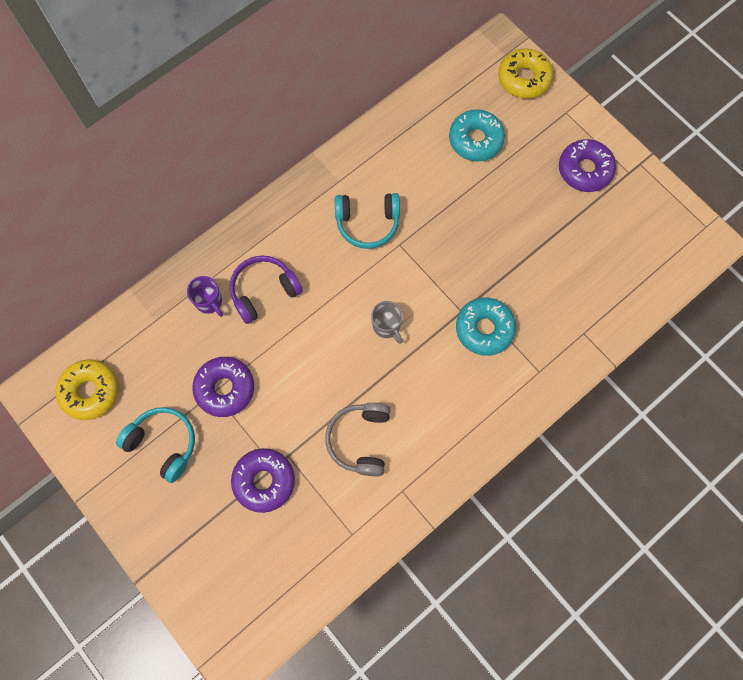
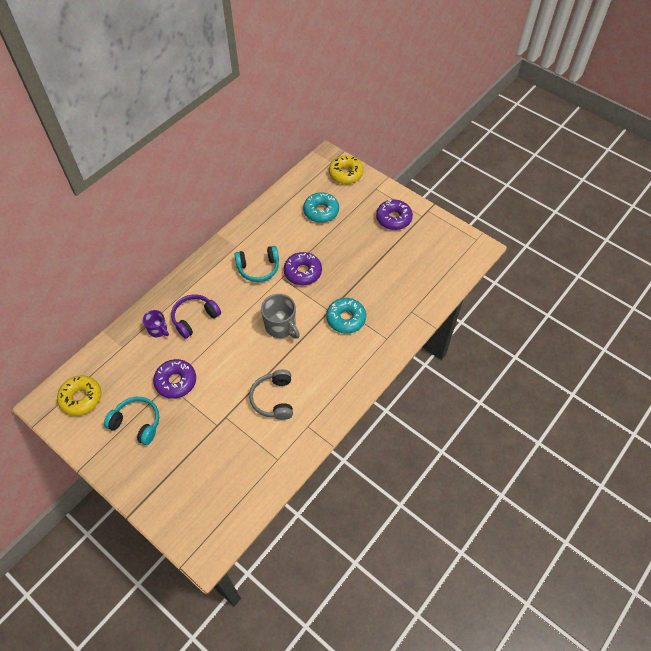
camera: 10 degrees left, 15 degrees down
(264, 481) = (211, 435): purple donut -> purple donut (303, 272)
(387, 326) = (281, 327): grey mug -> grey mug, size x1.61

